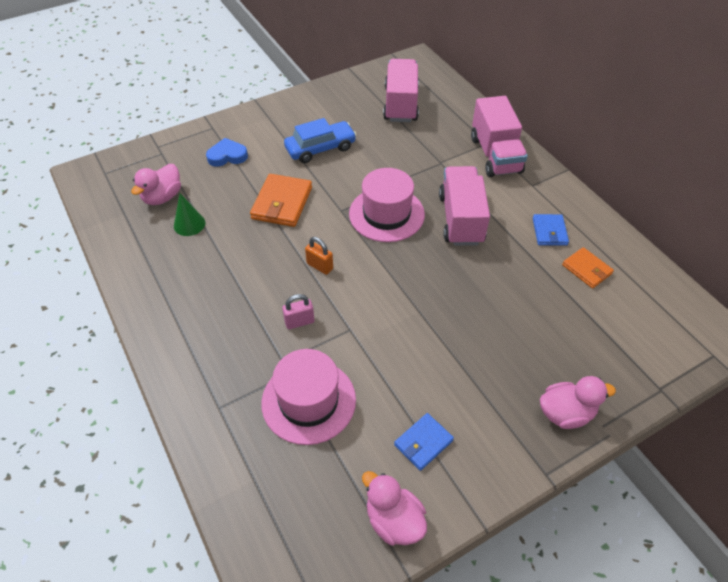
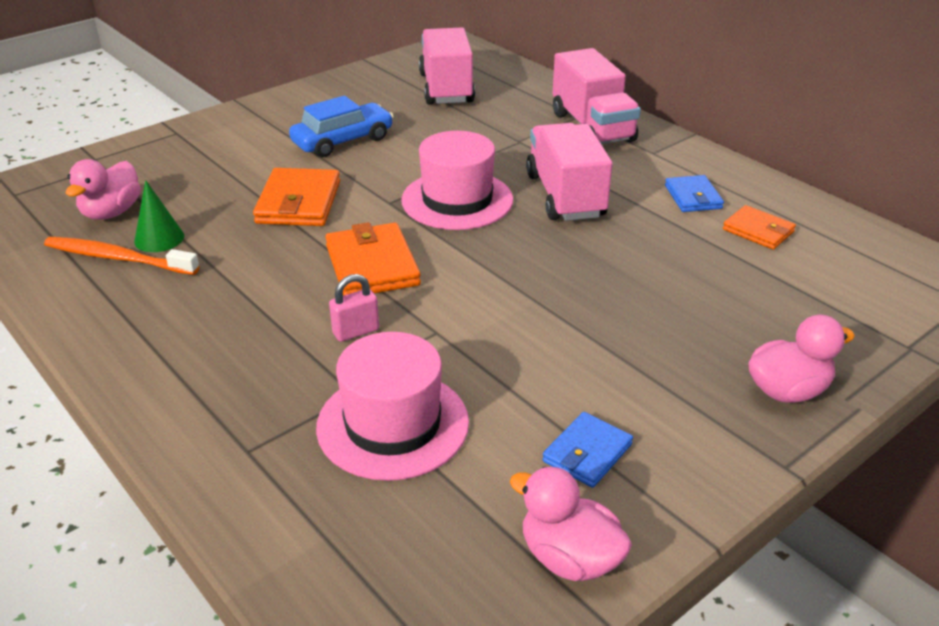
camera: 10 degrees left, 15 degrees down
(162, 238) = (118, 258): none -> orange toothbrush
(227, 156) = (205, 160): blue heart -> none
(320, 266) = (372, 265): orange padlock -> orange wallet

